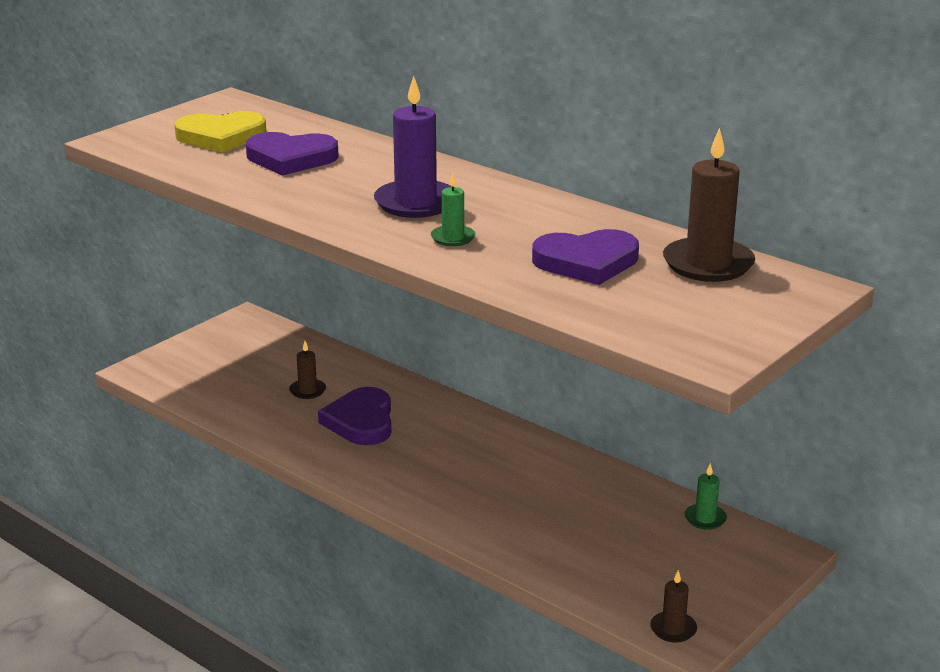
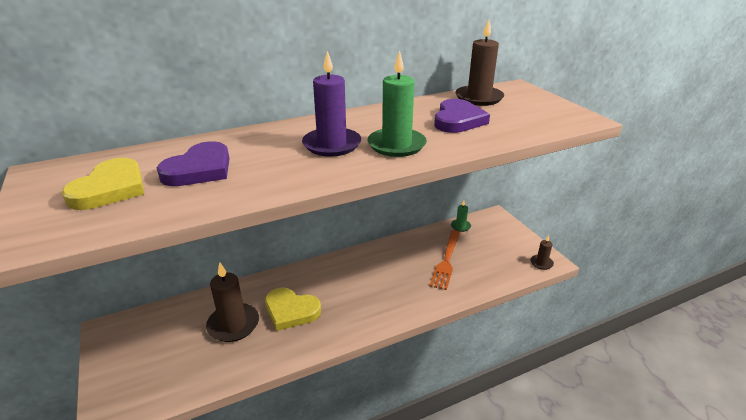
camera: 65 degrees left, 5 degrees up
(307, 391) = (233, 324): brown candle -> brown candle, size x1.97
(361, 421) = (291, 311): purple heart -> yellow heart
(453, 238) = (396, 145): green candle -> green candle, size x1.97
(585, 523) = (446, 261): none -> orange fork

